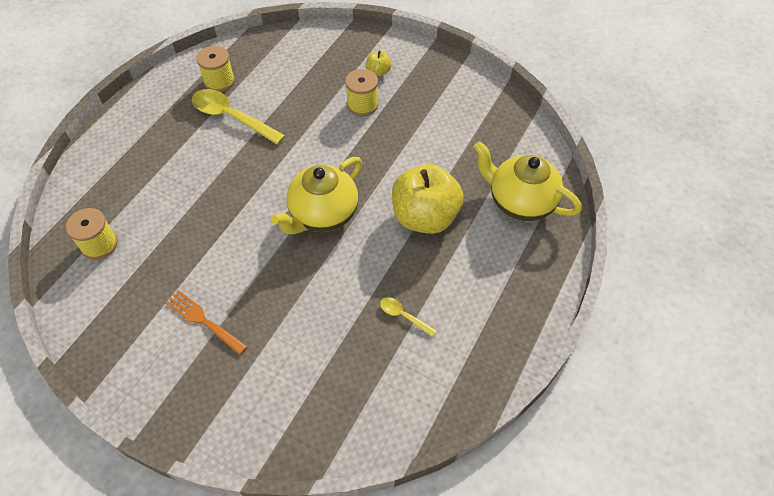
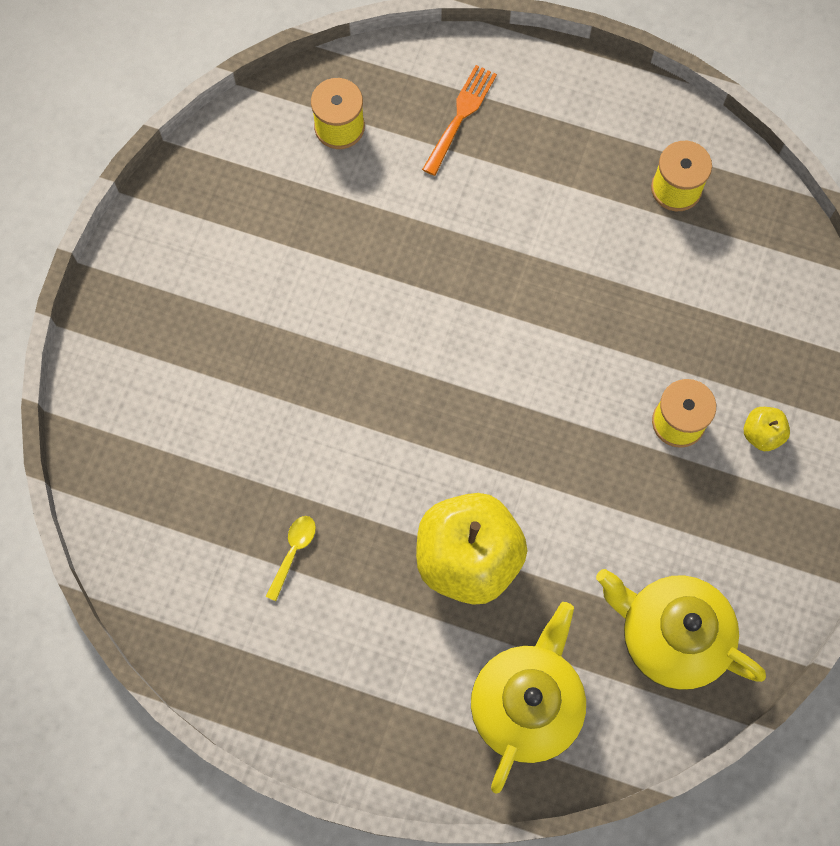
camera: 80 degrees right, 15 degrees up
(203, 320) = (246, 293): orange fork -> orange fork (460, 116)
(232, 117) = (604, 229): yellow spoon -> none
(323, 214) = (444, 407): yellow teapot -> yellow teapot (671, 636)

